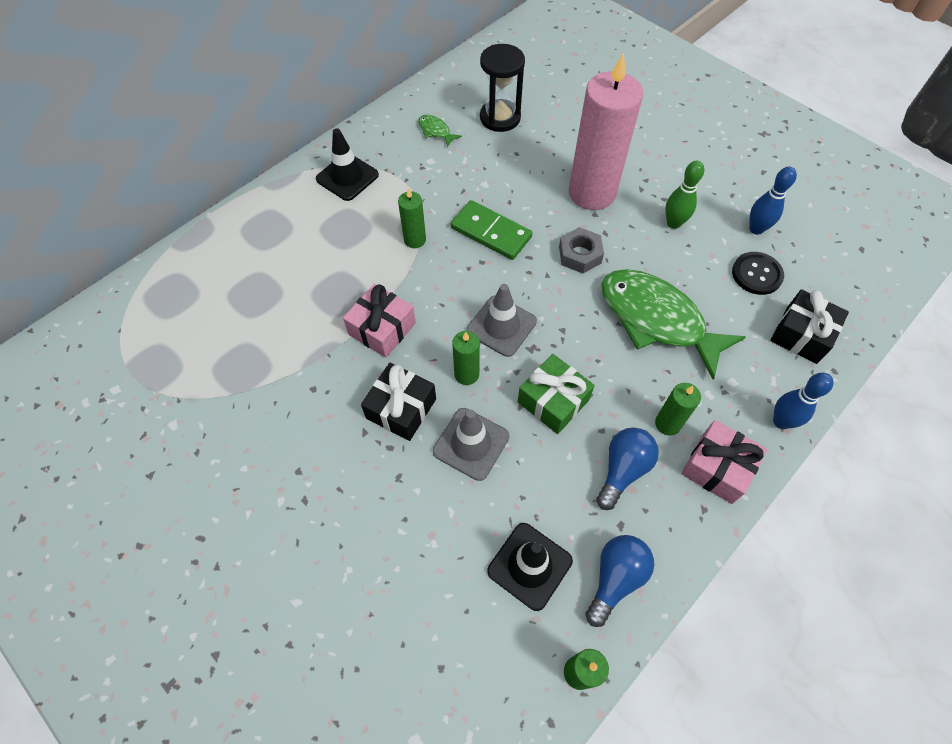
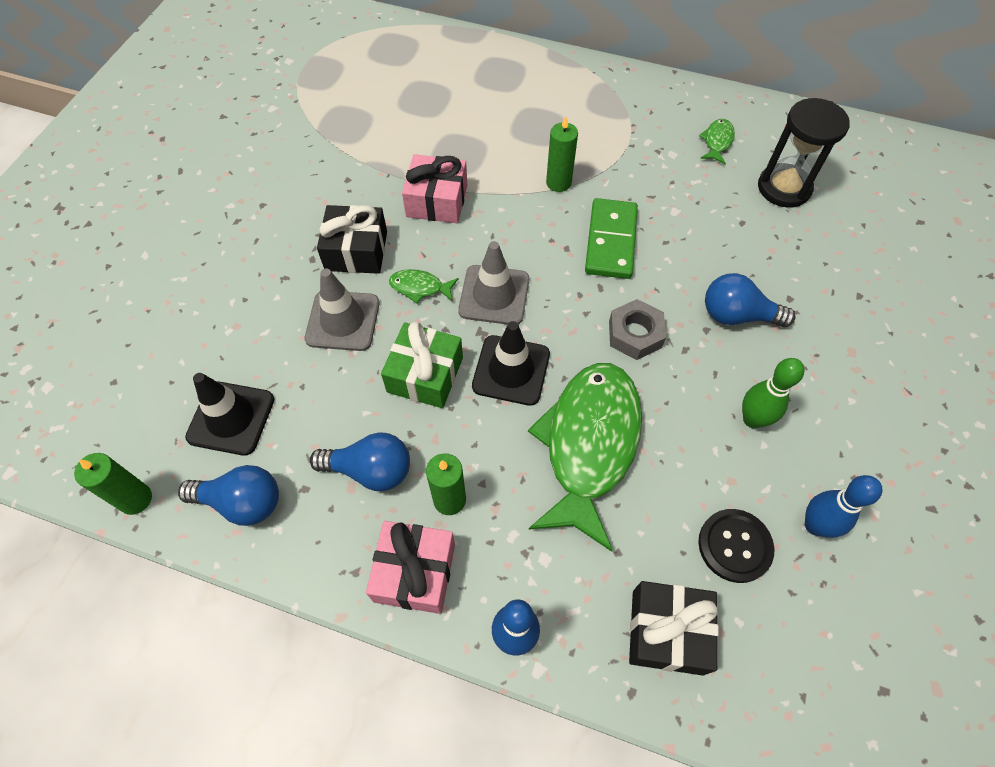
camera: 65 degrees right, 0 degrees up
(347, 177) = (601, 100): black traffic cone -> black traffic cone (511, 370)
(466, 374) = (420, 287): green candle -> green fish
(592, 193) = (737, 315): pink candle -> blue light bulb

